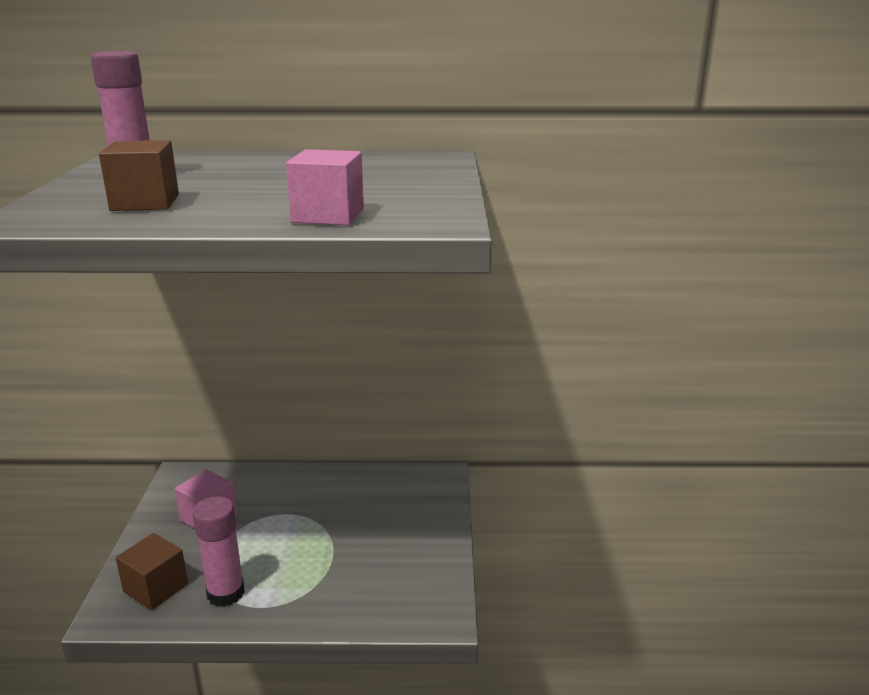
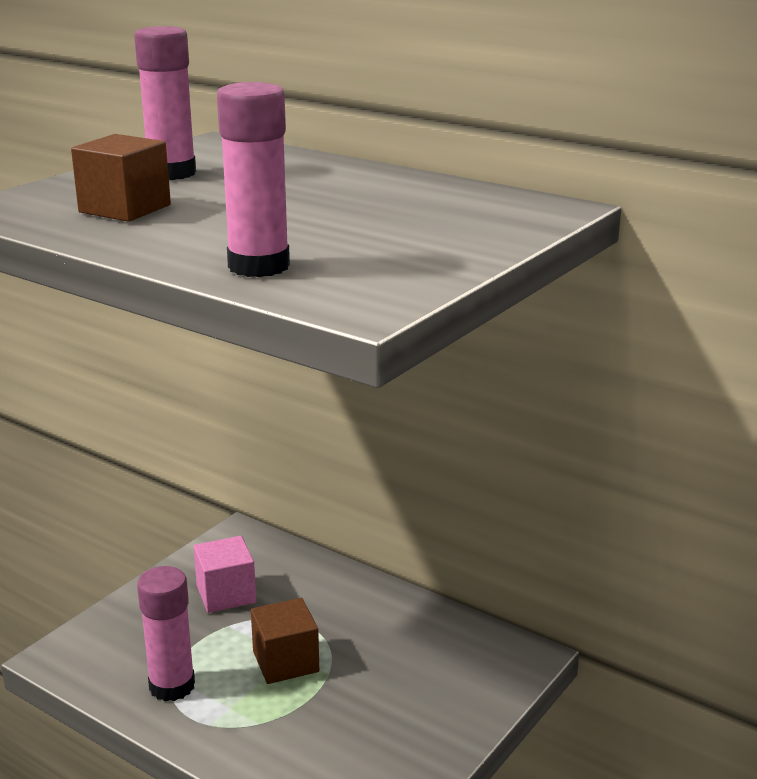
camera: 35 degrees right, 0 degrees up
(156, 588) = (116, 649): brown cube -> brown cube (285, 662)
(328, 215) = (258, 266): pink cube -> pink glue stick

